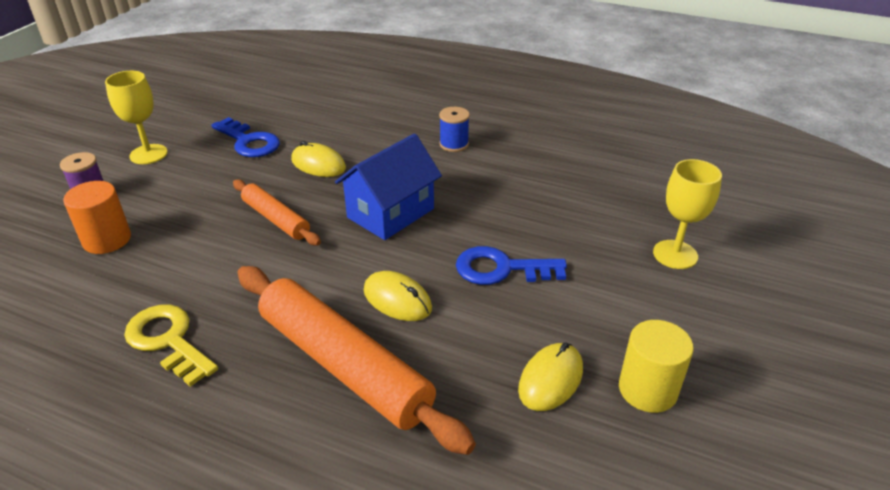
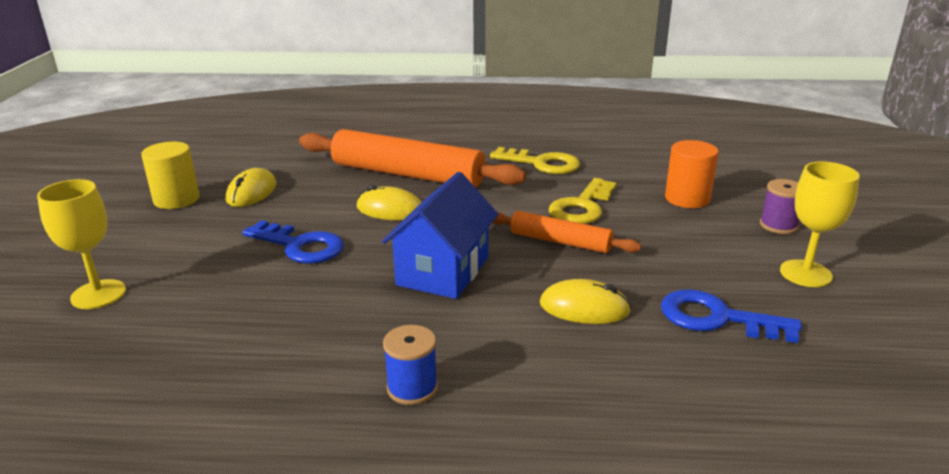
camera: 160 degrees right, 10 degrees down
(212, 254) = (582, 207): none -> yellow key
(501, 269) = (300, 246): blue key -> blue key turned 45 degrees clockwise

